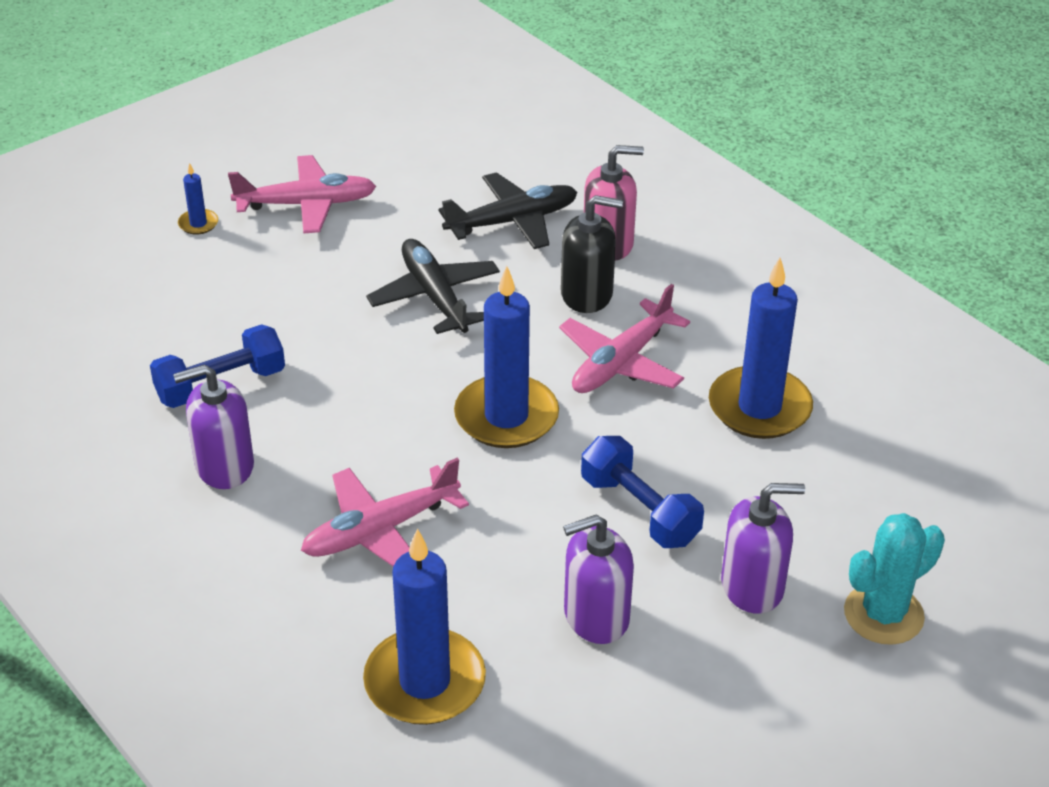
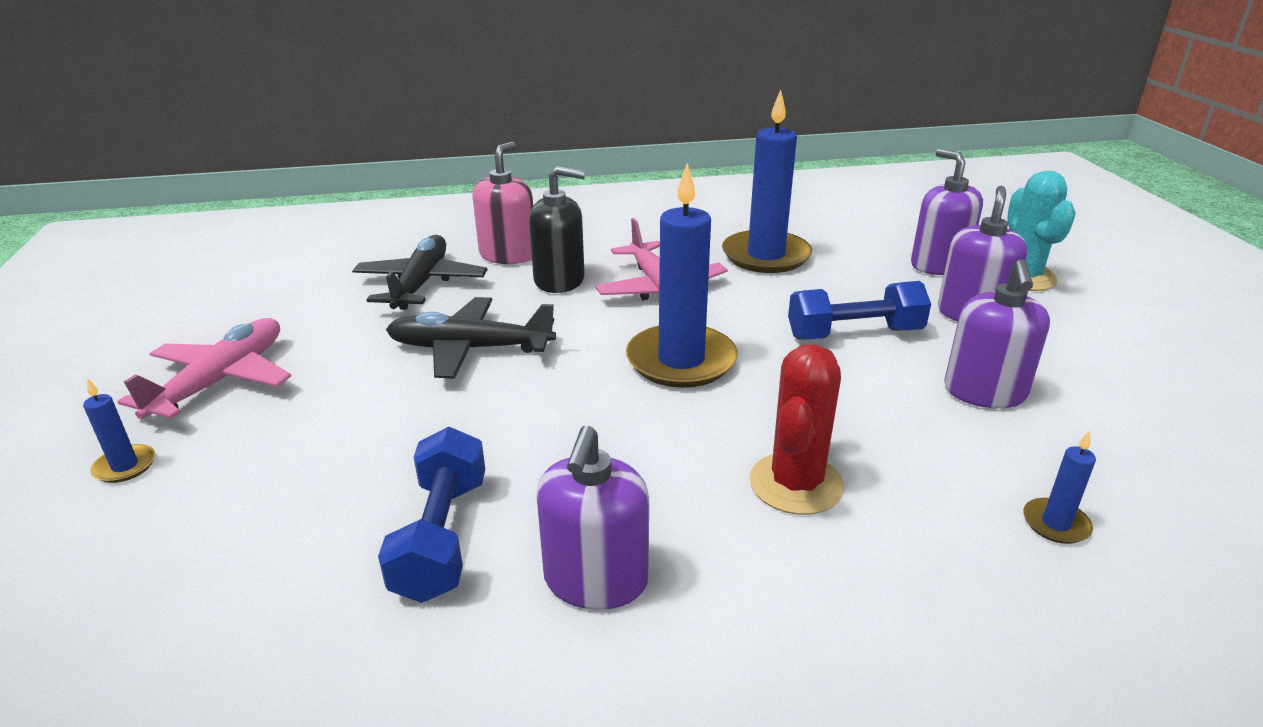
camera: 60 degrees left, 10 degrees down
(381, 530) = (796, 484): pink plane -> red cactus
(425, 682) = (1055, 524): blue candle -> blue candle, size x0.44
(587, 294) = (559, 280): black soap dispenser -> black soap dispenser turned 60 degrees clockwise
(855, 542) = (938, 265): none -> purple soap dispenser

